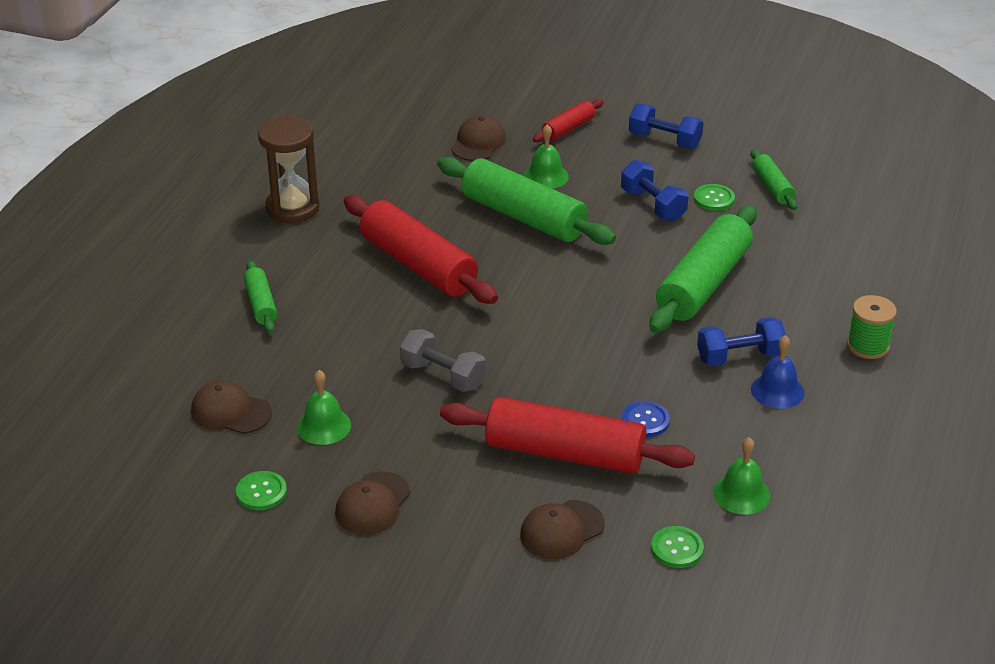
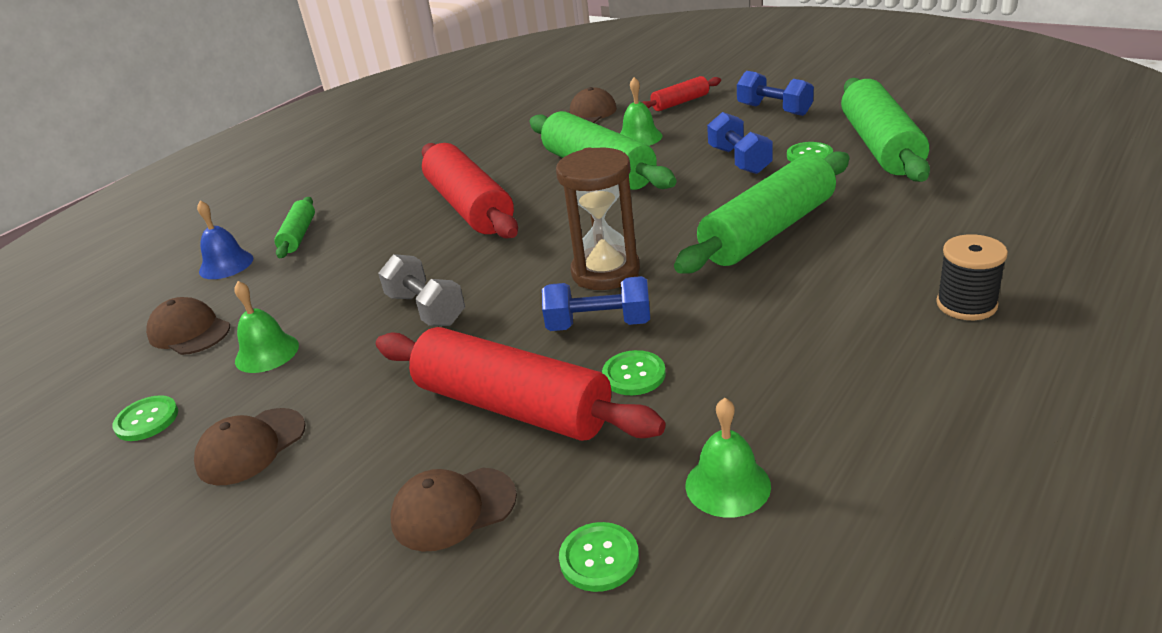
camera: 20 degrees right, 5 degrees down
(292, 208) = (387, 161): brown hourglass -> brown hourglass (605, 272)
(645, 420) = (634, 375): blue button -> green button
(739, 357) = (786, 308): blue dumbbell -> blue dumbbell (599, 324)
(772, 187) = (880, 146): green rolling pin -> green rolling pin, size x2.01
(777, 390) = (824, 351): blue bell -> blue bell (226, 264)
(868, 346) = (966, 304): green spool -> black spool

